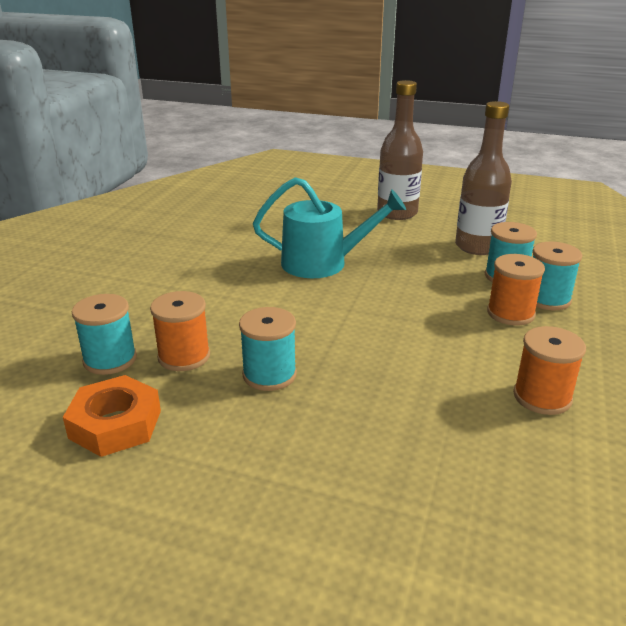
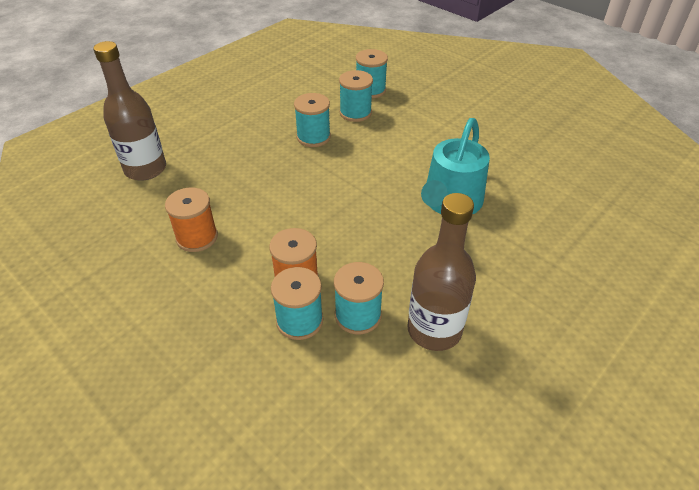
camera: 115 degrees right, 15 degrees up
(115, 424) = (311, 86): orange nut -> none
(184, 356) = (355, 113): orange spool -> turquoise spool
(397, 213) = (556, 303): brown bottle -> brown bottle (145, 169)

